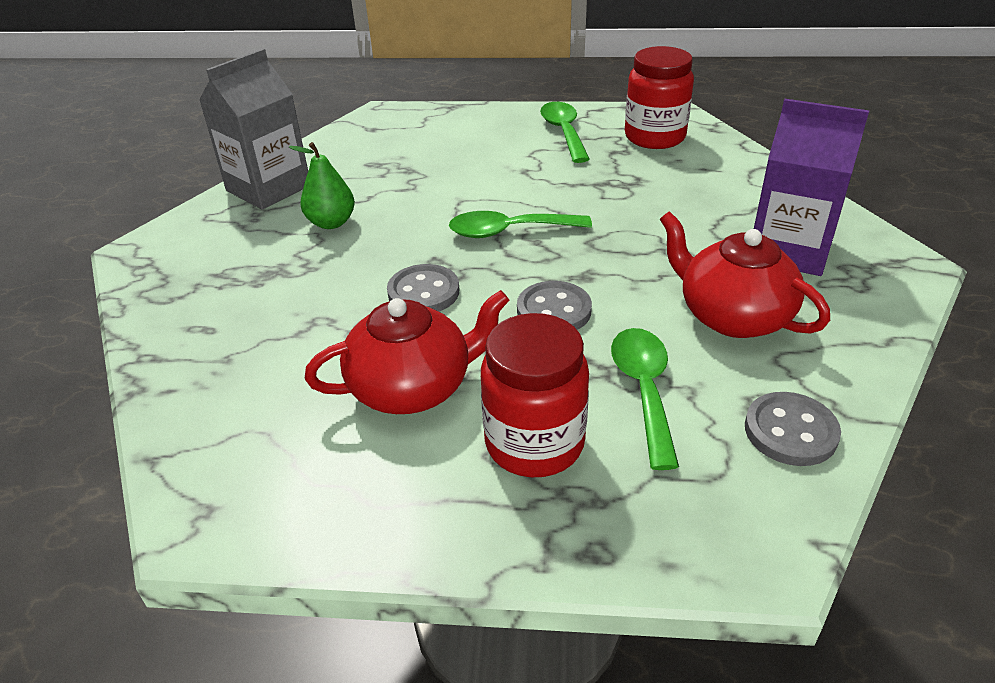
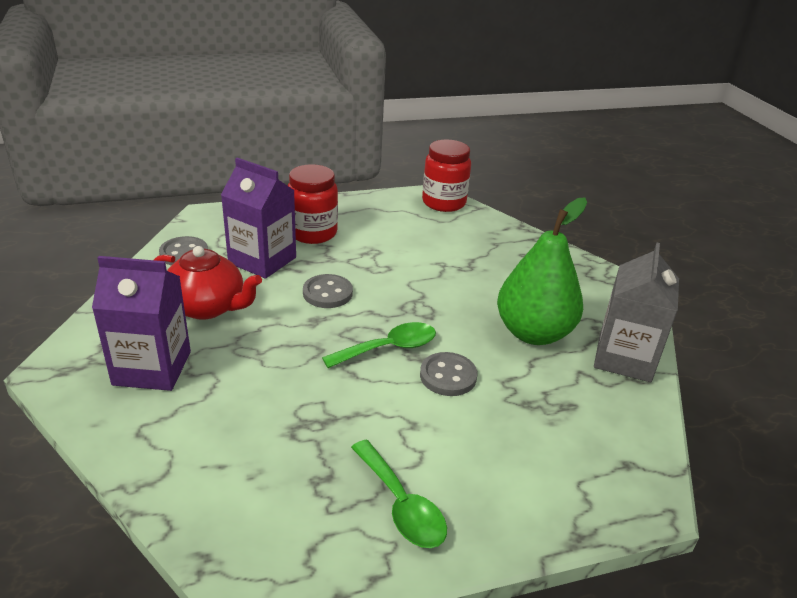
camera: 155 degrees right, 5 degrees down
(331, 223) = (533, 333): green pear -> green pear, size x1.91
(413, 387) = (386, 245): red teapot -> none
(423, 292) = (419, 292): grey button -> grey button (448, 376)
(644, 390) = (262, 260): green spoon -> purple carton
(654, 137) = (283, 518): red jar -> red jar (444, 203)

